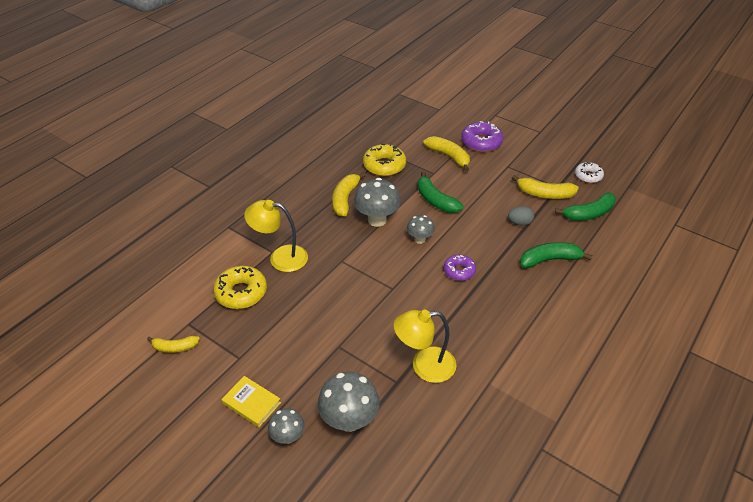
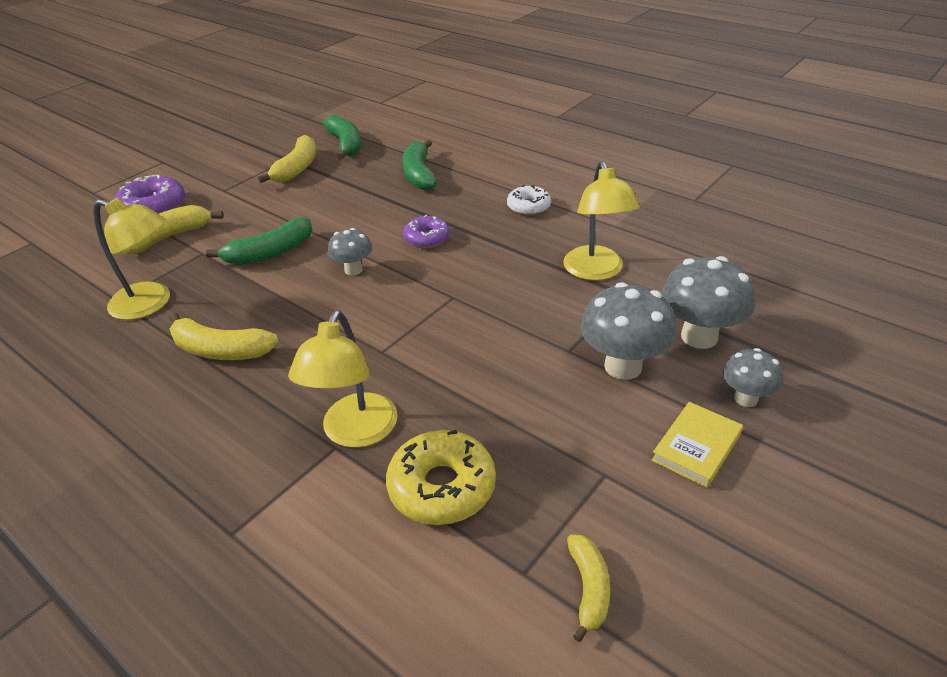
camera: 85 degrees left, 5 degrees down
(377, 220) = (293, 312): grey mushroom -> grey mushroom (623, 367)
(384, 165) = (151, 304): yellow donut -> yellow lamp
(519, 223) = (346, 189): grey egg -> none
(588, 176) = (276, 139): white donut -> white donut (528, 207)

